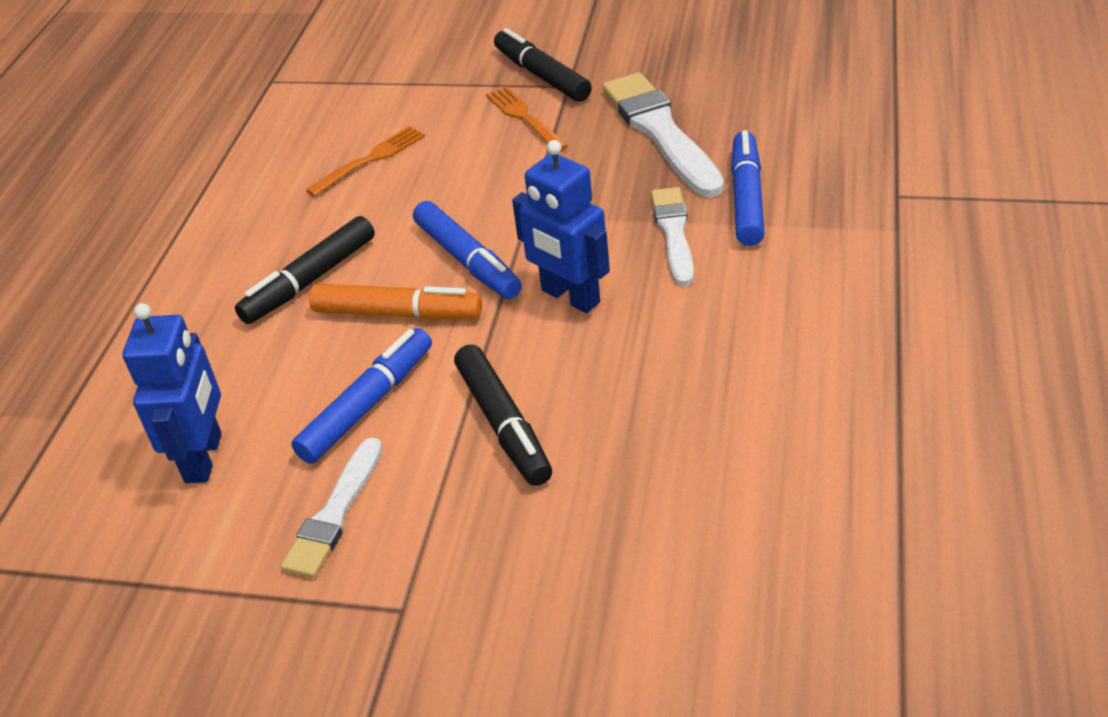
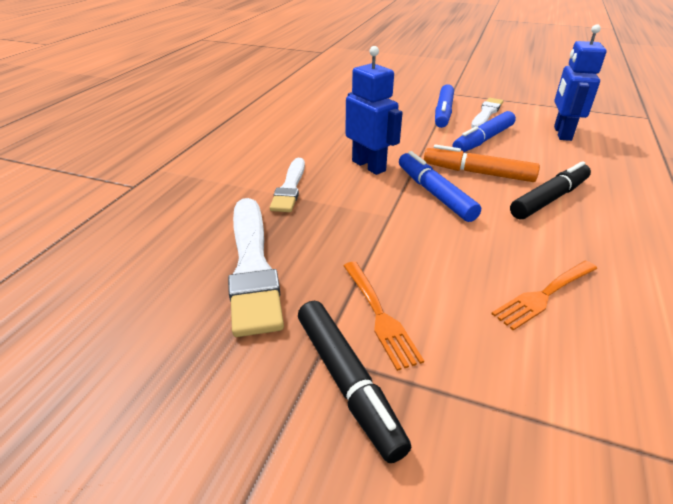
camera: 175 degrees left, 5 degrees down
(504, 424) = (412, 127): black marker -> none
(746, 198) = (227, 200): blue marker -> blue marker (443, 113)

